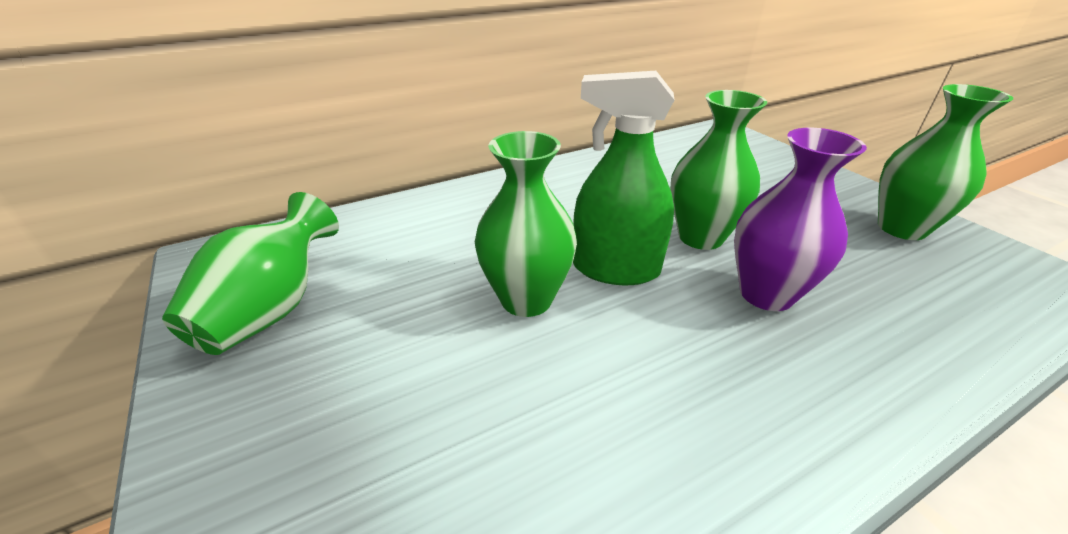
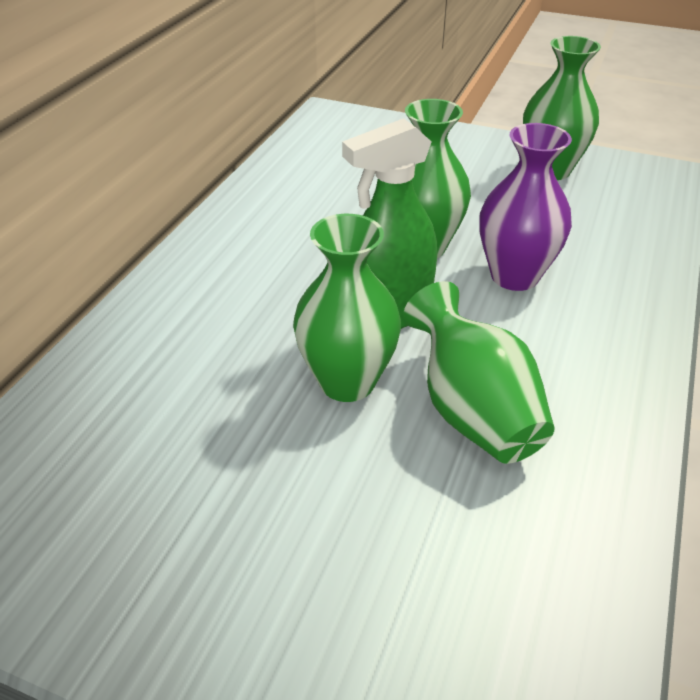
camera: 40 degrees left, 5 degrees up
(272, 309) = (109, 541): green vase -> green vase (473, 411)

